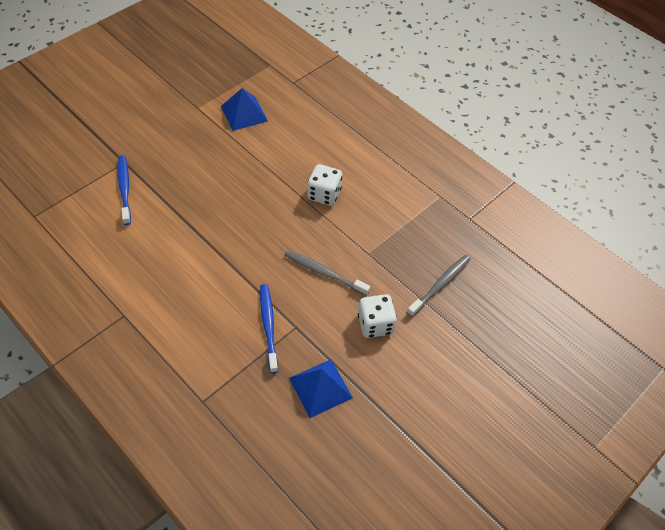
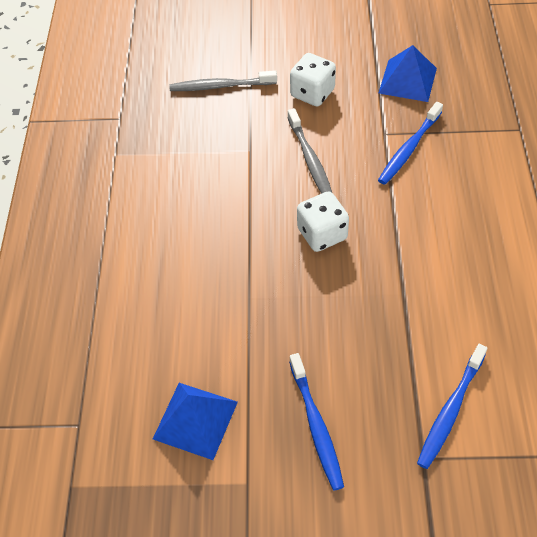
camera: 130 degrees left, 0 degrees up
(186, 144) = (316, 426): none -> blue toothbrush
(324, 194) = (223, 234): white dice -> white dice (322, 234)

